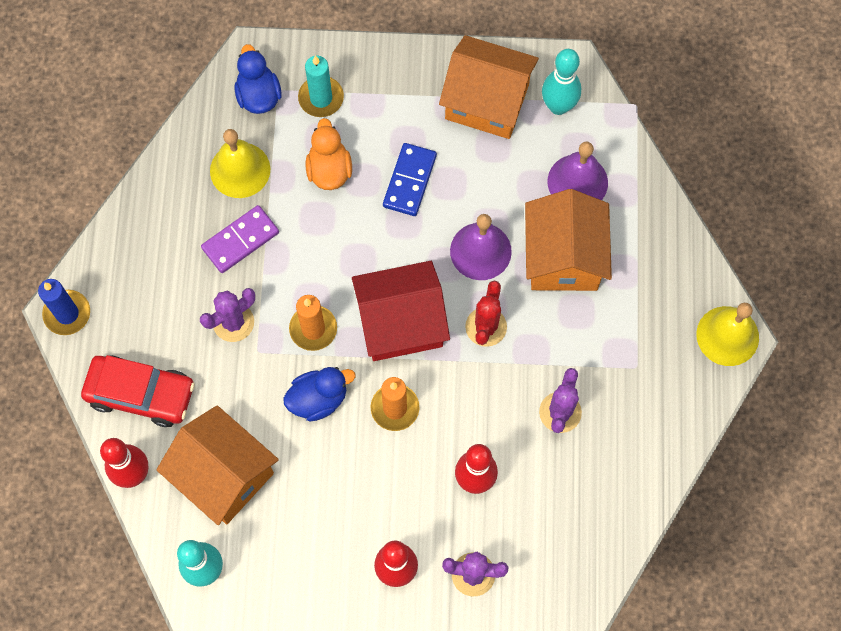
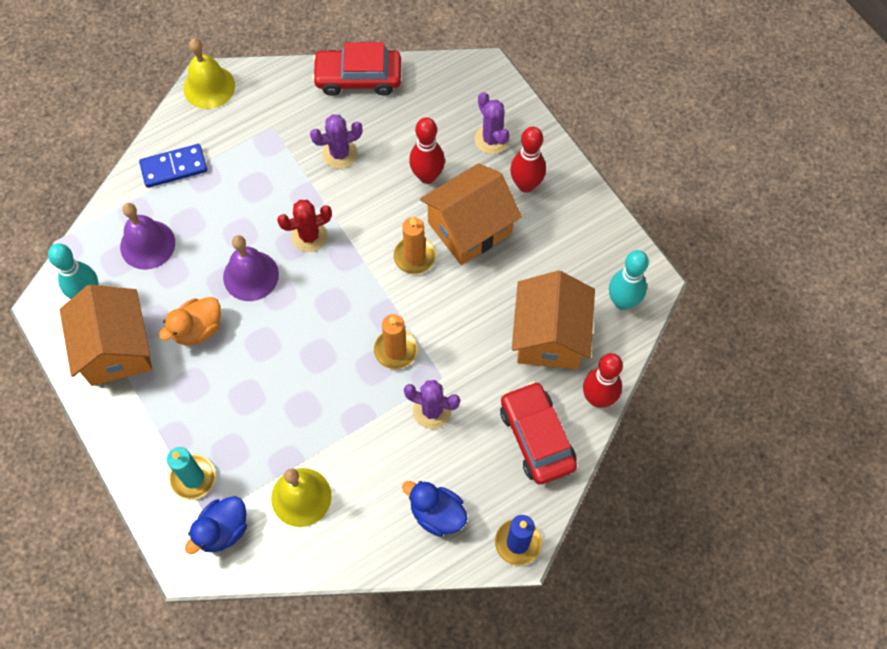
camera: 125 degrees left, 5 degrees down
(240, 240) = (362, 453): purple domino -> none
(318, 399) = (446, 311): blue duck -> blue duck (437, 514)
(329, 170) = (255, 427): orange duck -> orange duck (198, 329)
(401, 323) = (347, 293): red house -> none
(409, 181) = (225, 361): blue domino -> blue domino (174, 167)
(563, 257) = (218, 218): orange house -> orange house (469, 228)
(641, 489) = (358, 78): none -> red car

